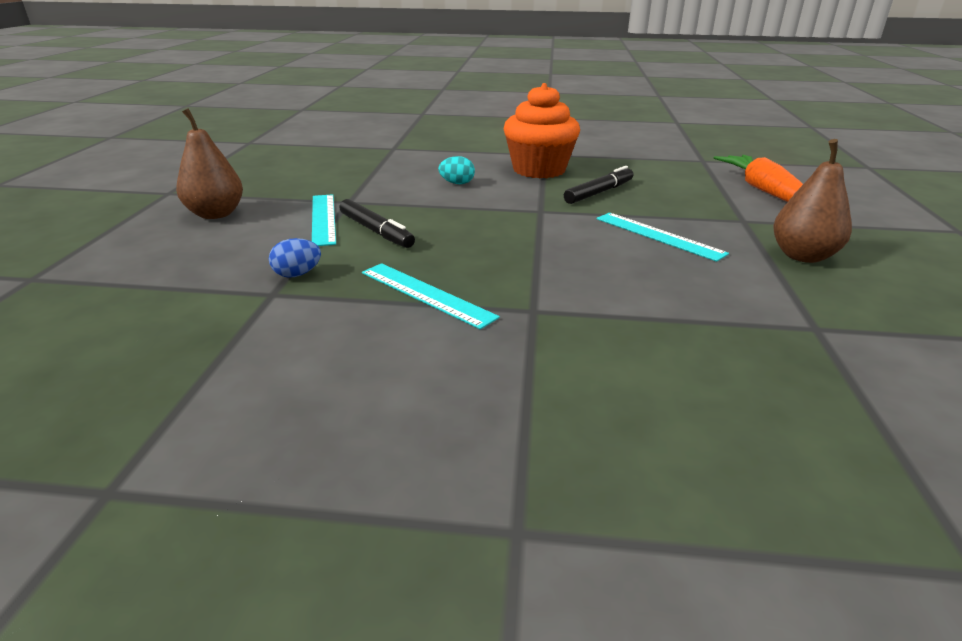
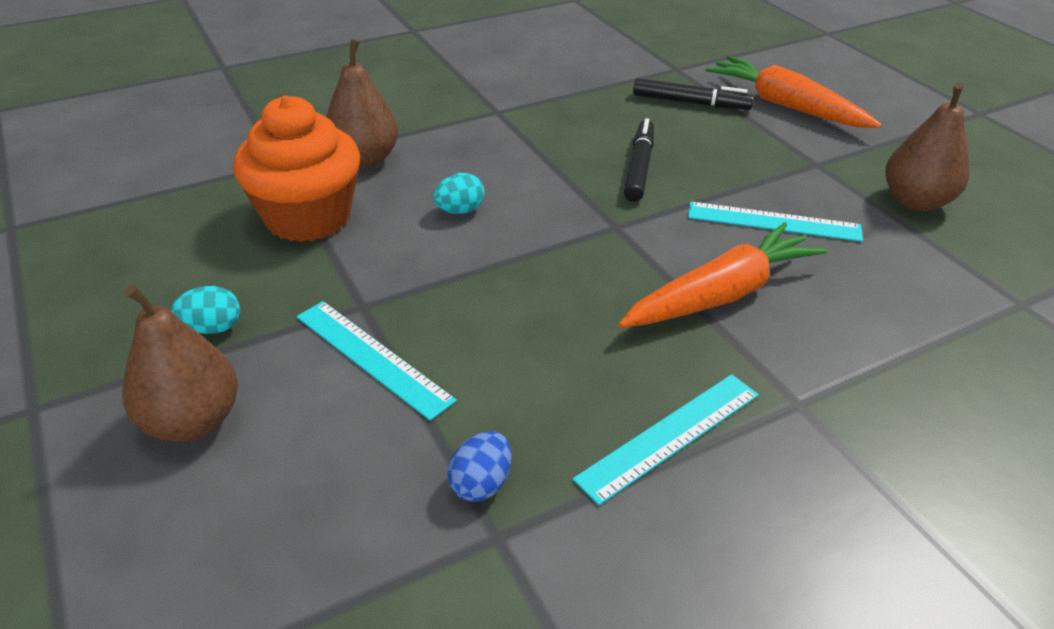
camera: 35 degrees left, 10 degrees up
(272, 190) = (212, 328): none -> turquoise egg
(376, 231) = (473, 350): black marker -> black marker (690, 103)
(426, 294) = (670, 436): turquoise ruler -> turquoise ruler turned 45 degrees counterclockwise
(438, 155) = (364, 159): none -> brown pear
(539, 170) = (526, 146): orange cupcake -> orange cupcake (308, 217)
(562, 253) = (721, 294): none -> orange carrot

